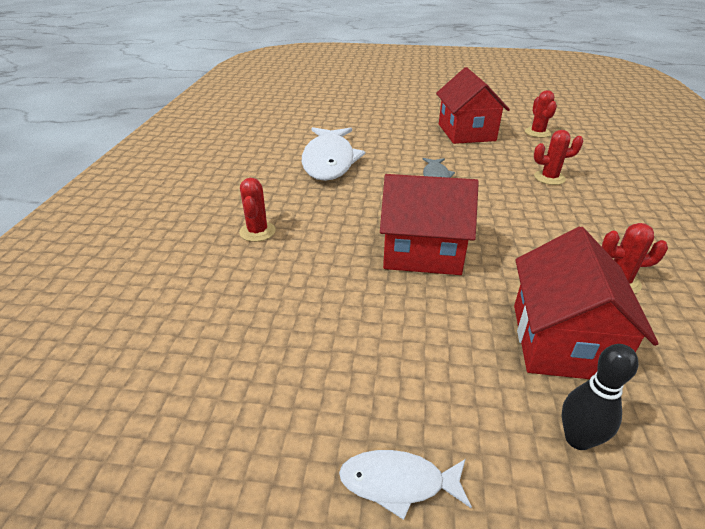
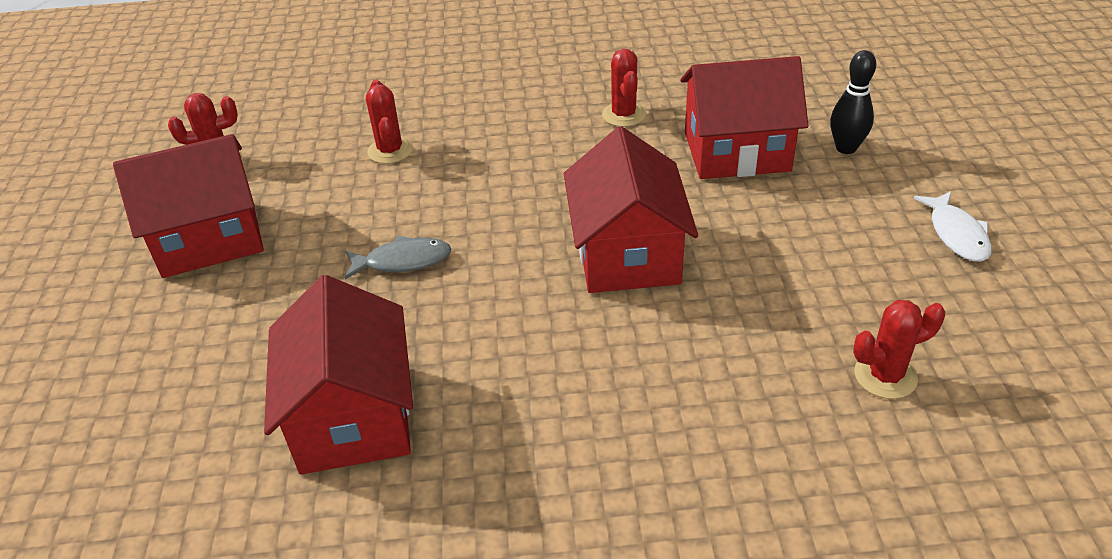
camera: 100 degrees left, 5 degrees up
(257, 231) = (646, 451): red cactus -> red cactus (885, 376)
(329, 161) = (353, 417): white fish -> red house

